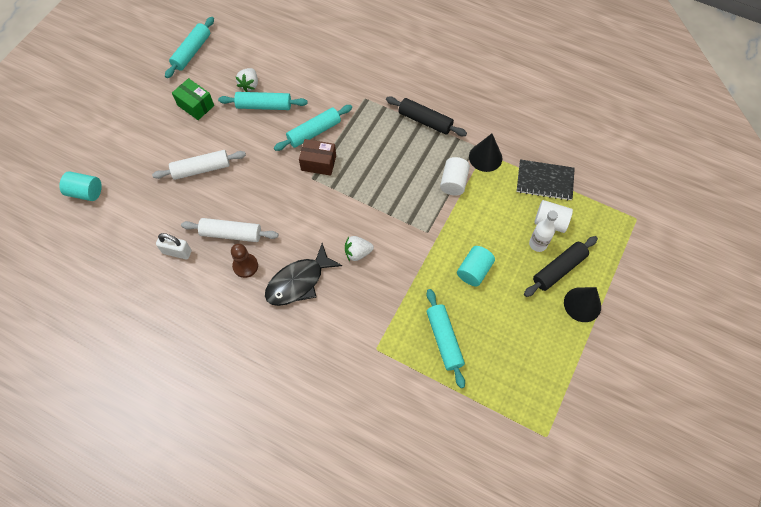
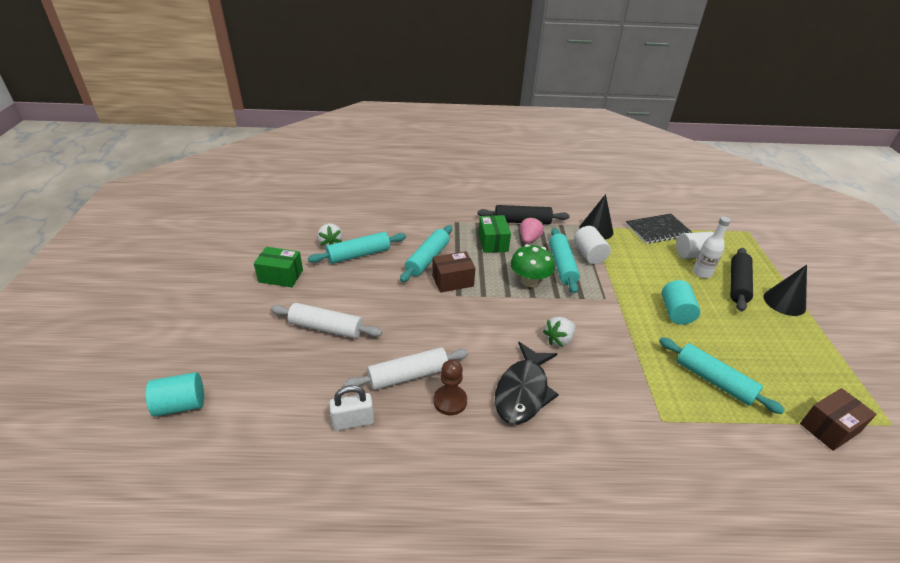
camera: 30 degrees left, 25 degrees down
(192, 52) = (247, 236): turquoise rolling pin -> turquoise rolling pin (562, 265)
(201, 169) = (326, 328): white rolling pin -> white rolling pin turned 60 degrees clockwise
(379, 189) = (529, 281): none -> green mushroom
(380, 135) = (493, 242): none -> green box
(415, 144) = (529, 239): none -> pink strawberry
(493, 414) = (829, 428): none -> brown box

